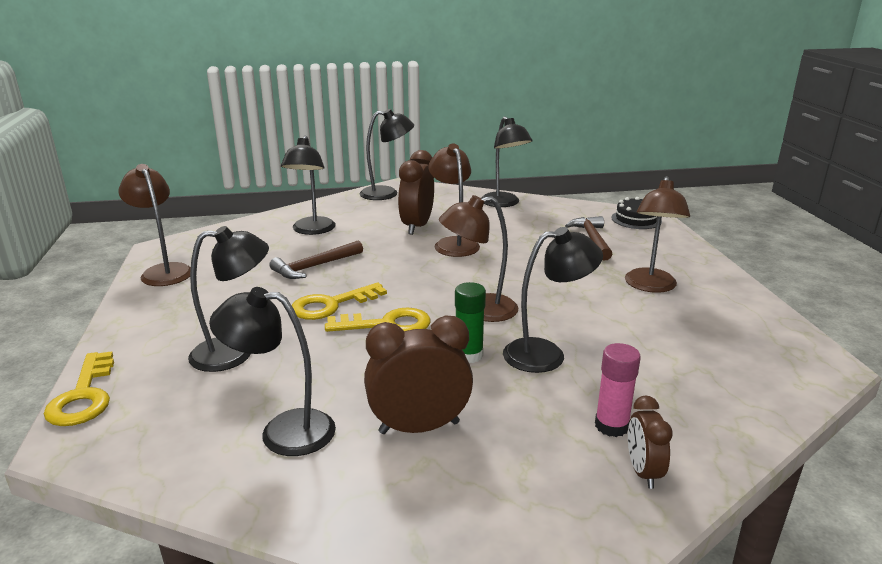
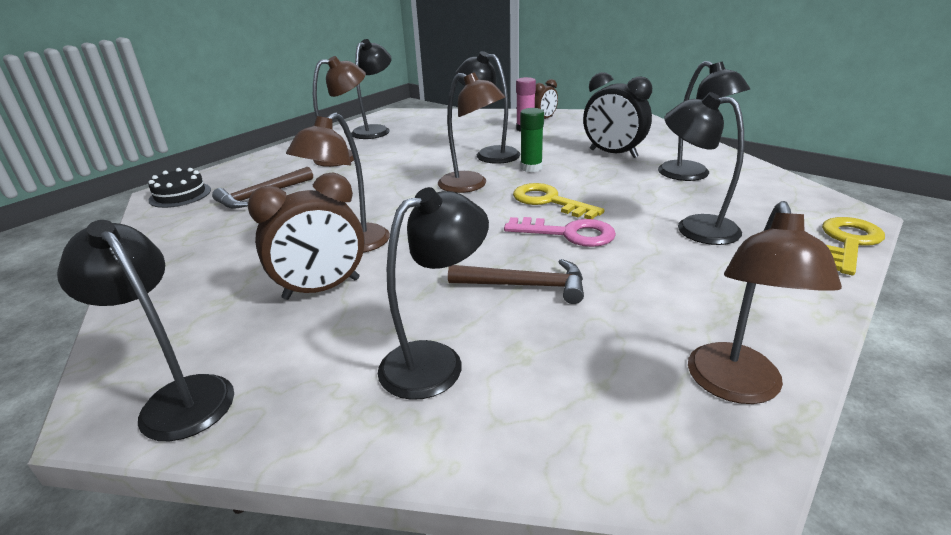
camera: 130 degrees left, 5 degrees up
(332, 305) = (568, 234): yellow key -> pink key
(419, 427) = (613, 154): brown clock -> black clock
(504, 203) = (169, 272): black lamp -> black lamp (375, 130)

